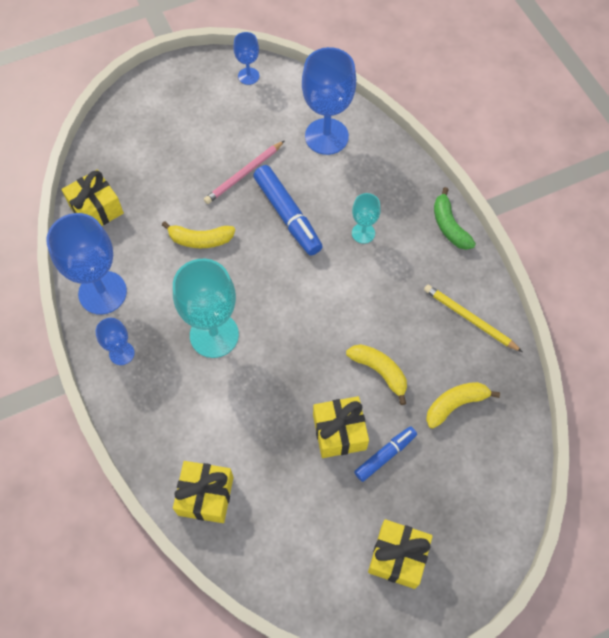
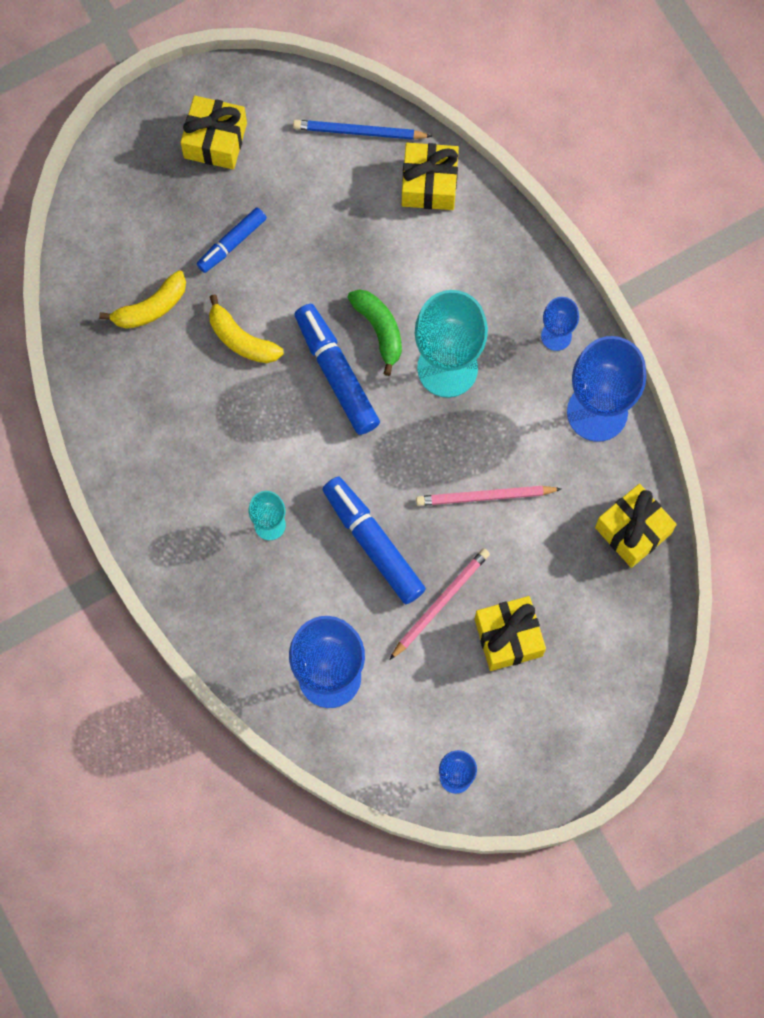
camera: 175 degrees right, 10 degrees up
(200, 239) = (485, 497): yellow banana -> pink pencil
(263, 553) = (359, 132): none -> blue pencil
(304, 338) = (336, 373): none -> blue marker
(339, 432) = (285, 264): yellow gift -> yellow gift (508, 637)
(449, 226) = (154, 545): green banana -> green banana (379, 330)
(469, 319) = (131, 415): yellow pencil -> none

